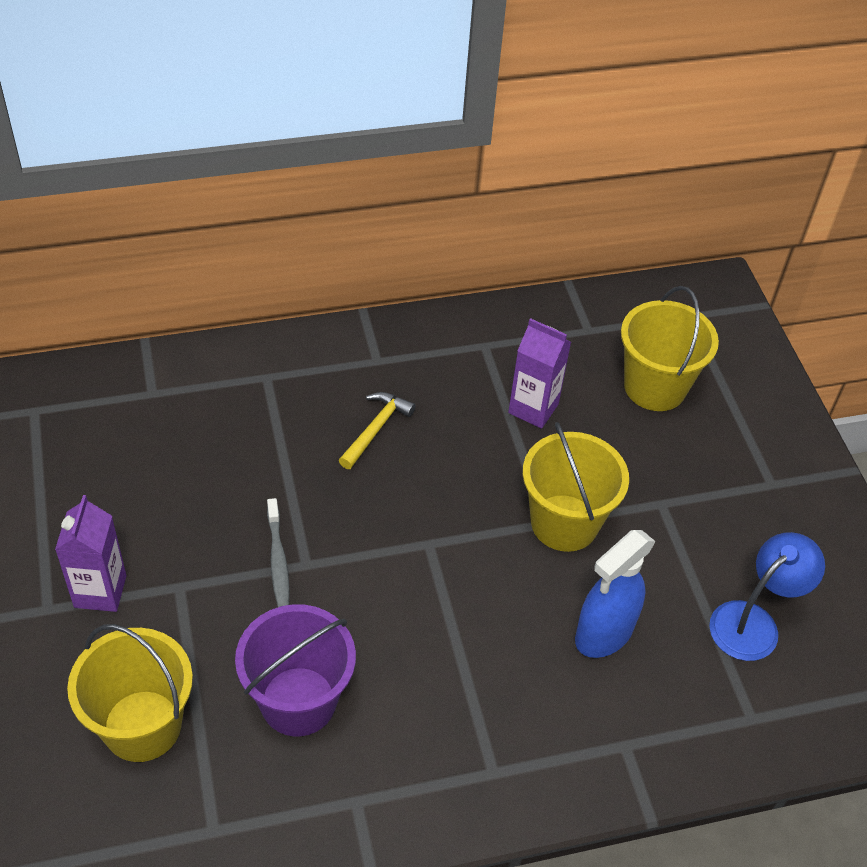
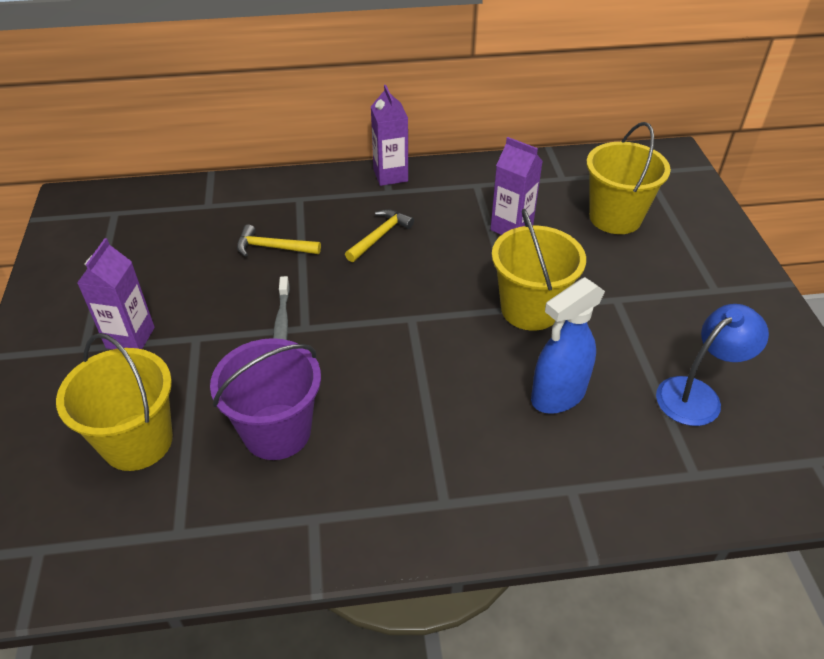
camera: 10 degrees right, 5 degrees down
(247, 453) = (273, 247): none -> yellow hammer
(376, 335) = (390, 175): none -> purple carton

